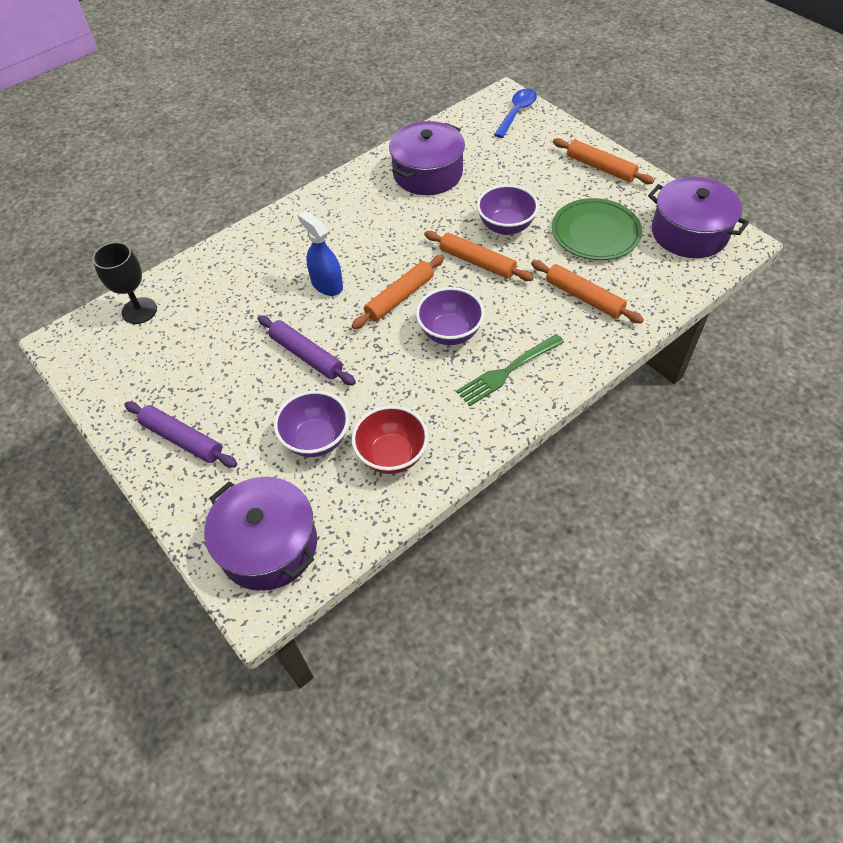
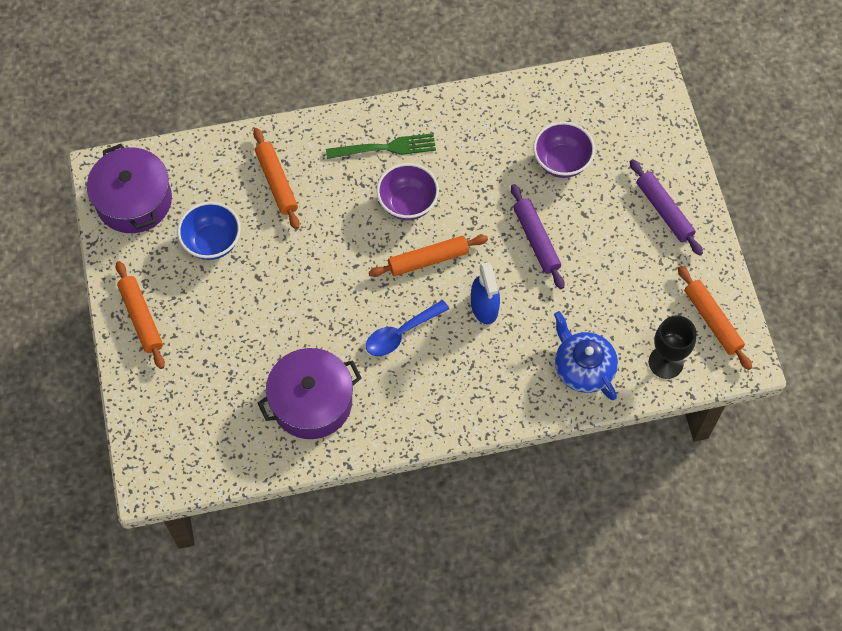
camera: 155 degrees left, 10 degrees up
(215, 277) = (583, 368): none -> blue teapot
(268, 545) = (628, 101): purple pot -> none
(392, 455) = (512, 124): red bowl -> none
(477, 262) = (338, 264): orange rolling pin -> orange rolling pin (712, 321)
(506, 226) = (285, 291): purple bowl -> none
(517, 113) = (158, 446): blue spoon -> blue spoon (401, 333)
(595, 233) = (212, 242): green plate -> blue bowl

